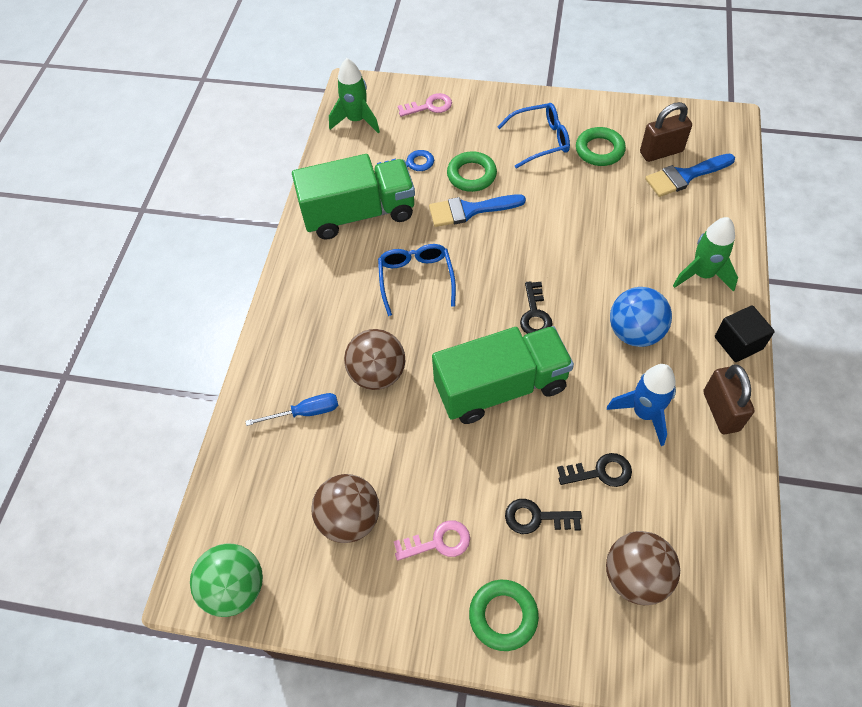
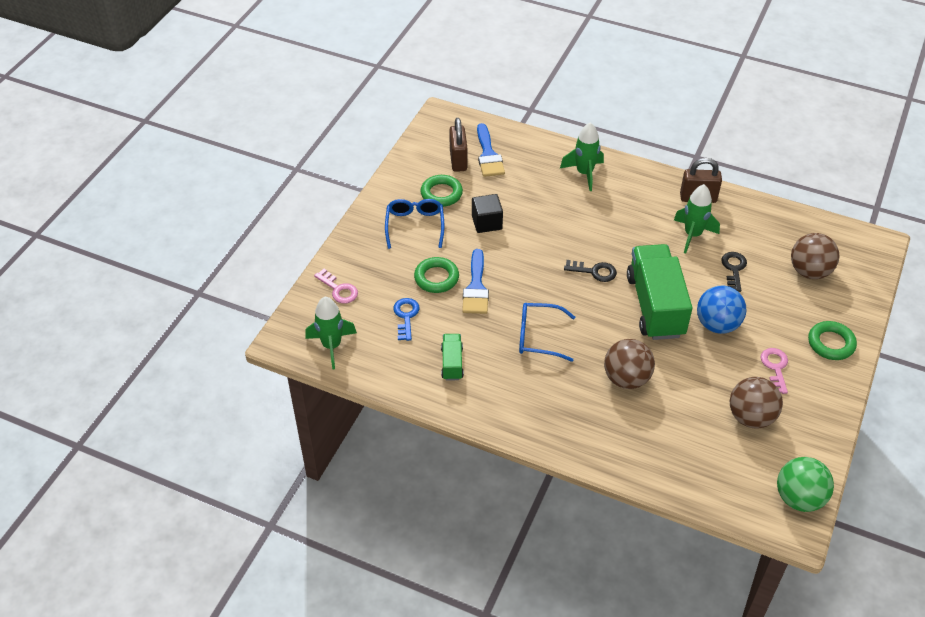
camera: 80 degrees left, 10 degrees down
(305, 412) = (653, 432): blue screwdriver -> none
(359, 214) = (452, 363): green truck -> green truck, size x0.47
(429, 106) = (338, 289): pink key -> pink key turned 135 degrees clockwise
(536, 517) = (763, 310): black key -> none
(635, 332) = (625, 221): blue ball -> blue ball (717, 324)
(644, 413) = (692, 235): blue rocket -> green rocket
(738, 343) = (647, 174): black cube -> black cube (487, 222)

